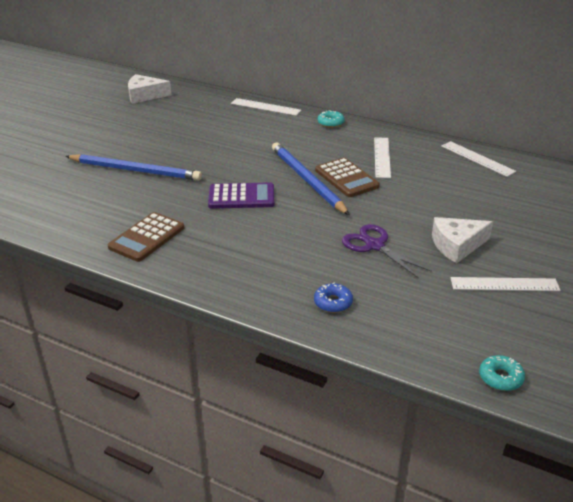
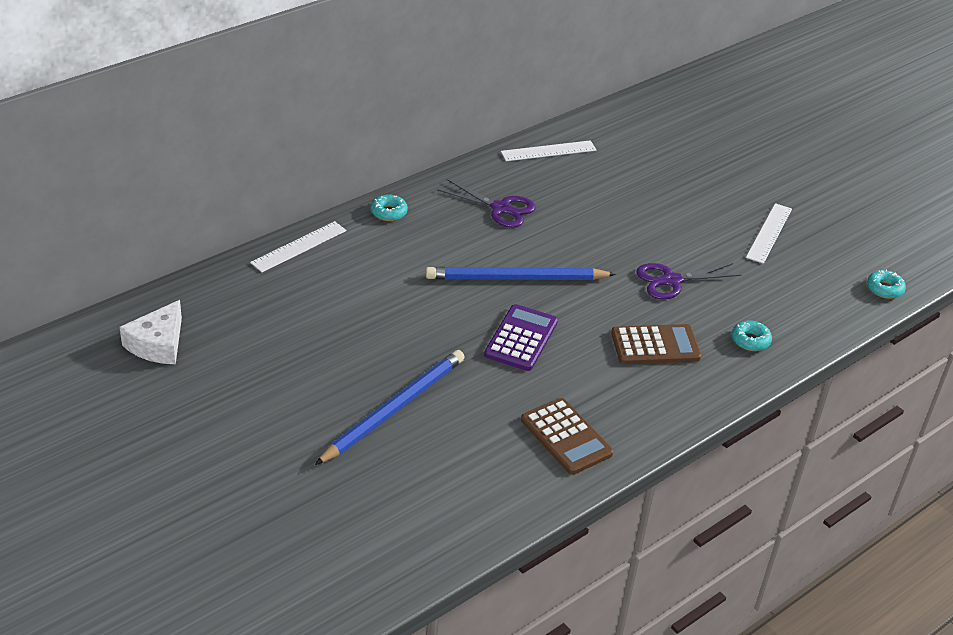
camera: 70 degrees left, 5 degrees up
(333, 302) = (750, 340): blue donut -> turquoise donut
(346, 178) = (530, 250): brown calculator -> brown calculator (655, 346)
(382, 157) = (501, 208): white ruler -> purple scissors
(457, 245) = (698, 232): white cheese -> none

